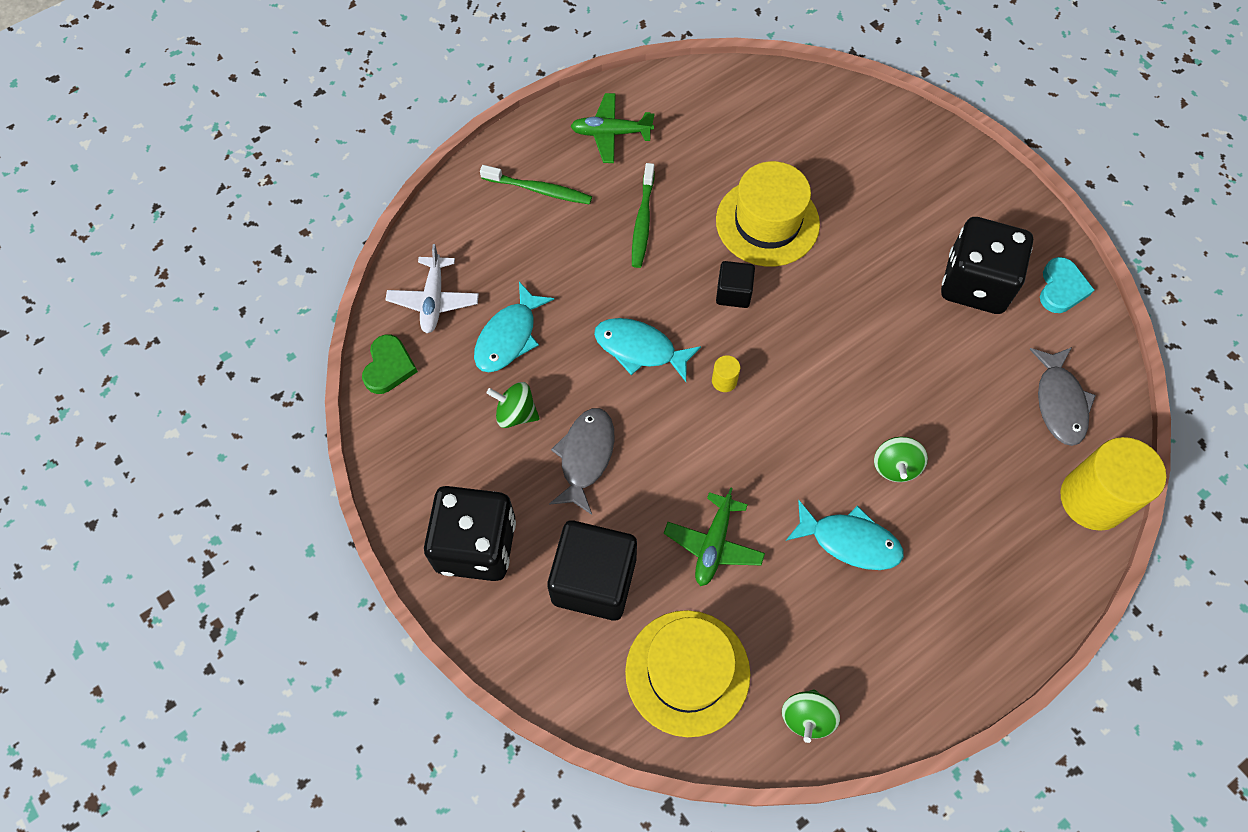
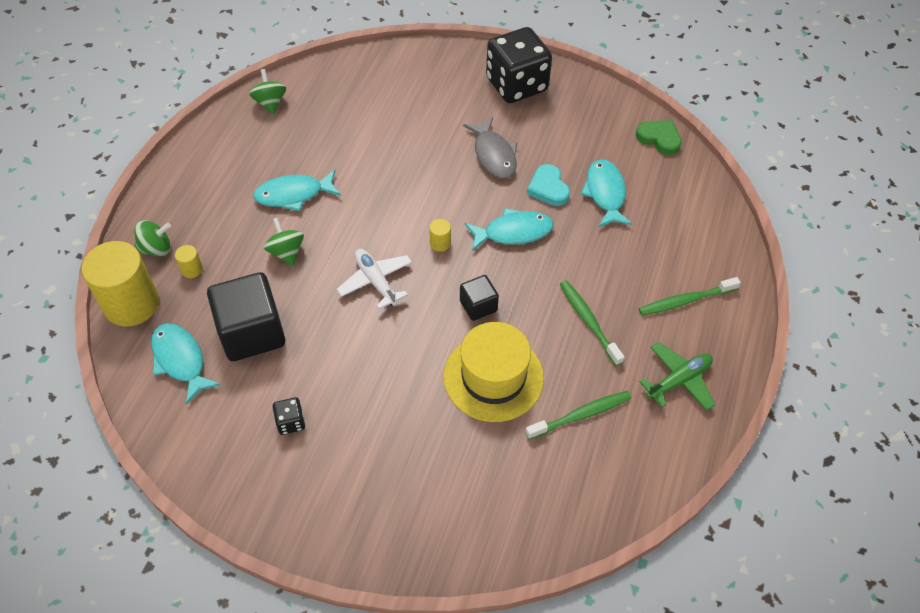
camera: 145 degrees right, 10 degrees down
(389, 367) = (659, 138): green heart -> green heart turned 150 degrees clockwise
(434, 300) = (675, 188): white plane -> white plane (376, 281)
(516, 413) = (557, 155): green spinning top -> green spinning top (156, 249)
(594, 580) = (436, 102): black cube -> black cube (252, 332)
(687, 672) = (351, 90): yellow hat -> none
(713, 544) = (379, 151): green plane -> none
(716, 153) = (581, 415): none -> green toothbrush
(975, 284) = (291, 422): black dice -> black dice, size x0.42
(1010, 505) = (192, 269): none -> yellow cylinder
(1059, 402) = (180, 360): grey fish -> turquoise fish
(1061, 288) = (213, 461): turquoise heart -> turquoise heart (548, 188)

